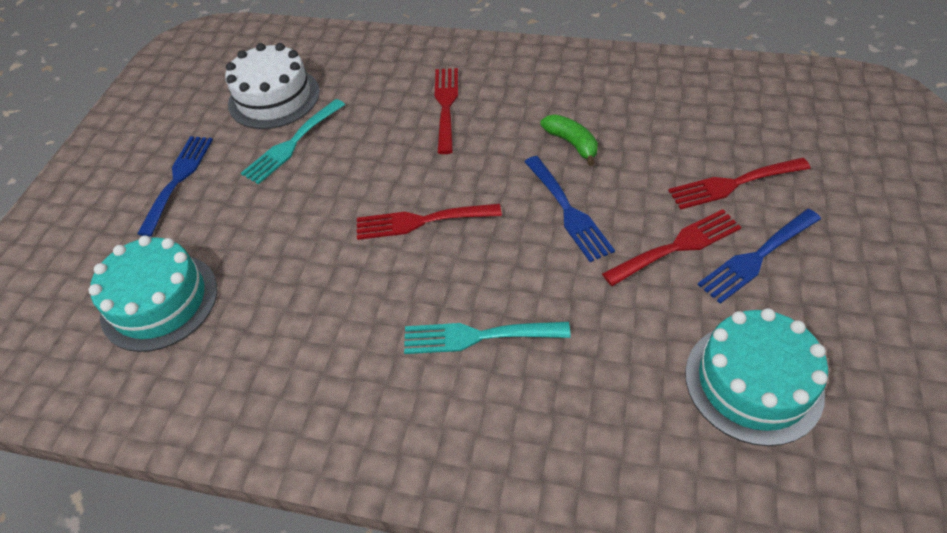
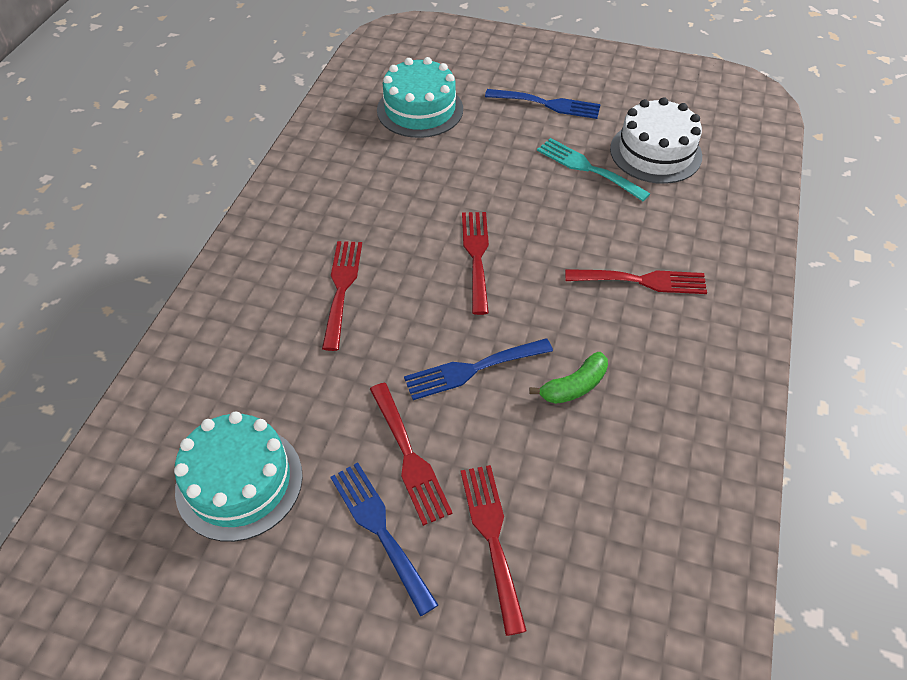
camera: 90 degrees right, 0 degrees up
(477, 336) = (342, 288): turquoise fork -> red fork

